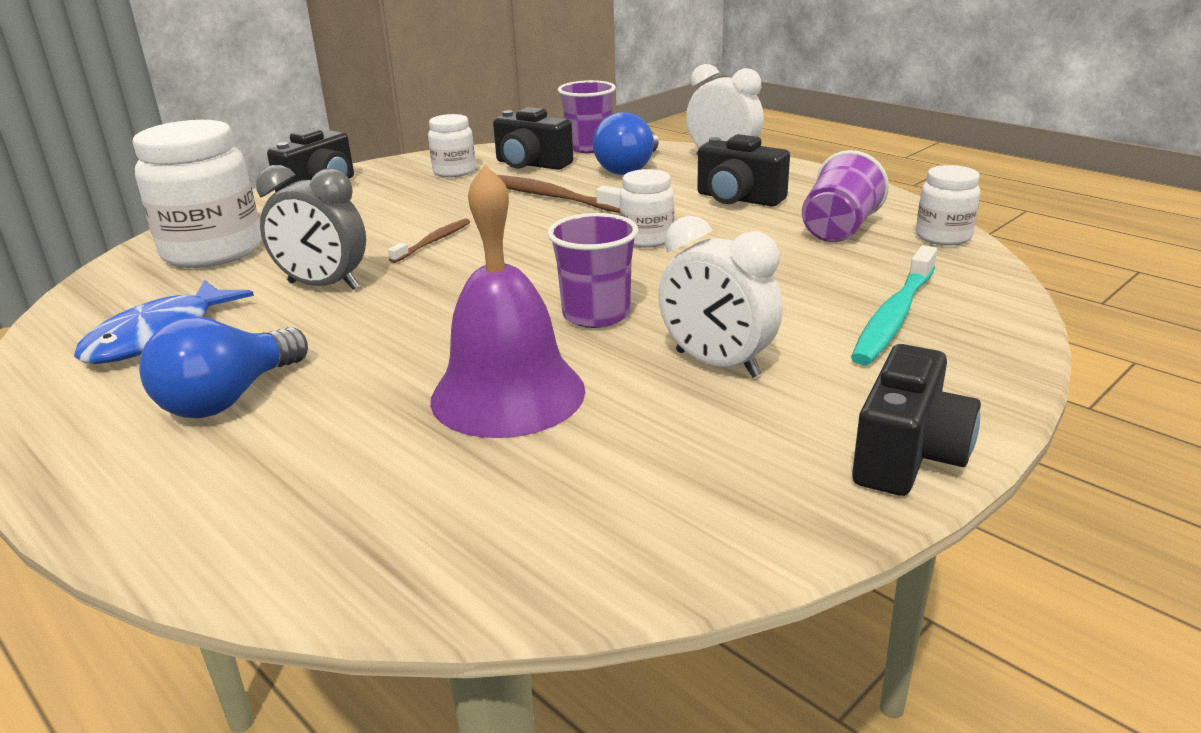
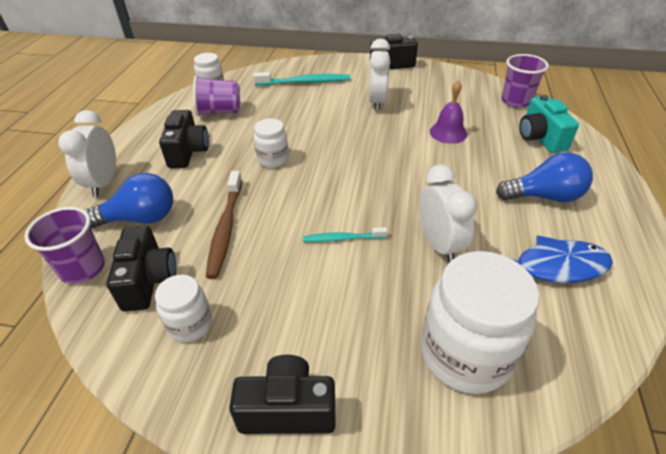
camera: 125 degrees left, 15 degrees up
(322, 496) = (540, 138): none -> turquoise camera
(323, 286) = (439, 244): grey clock -> white clock
(433, 241) = (342, 238): brown toothbrush -> turquoise toothbrush
(508, 394) = (448, 132): purple bell -> purple bell, size x0.58
(596, 315) = (370, 140): purple cup -> purple cup (516, 101)

